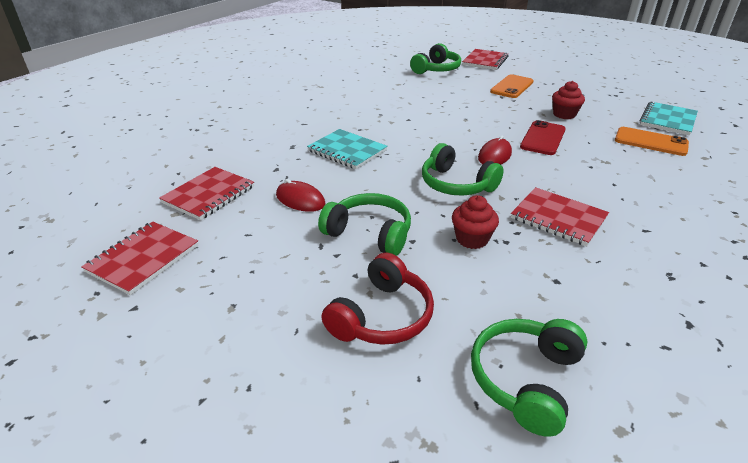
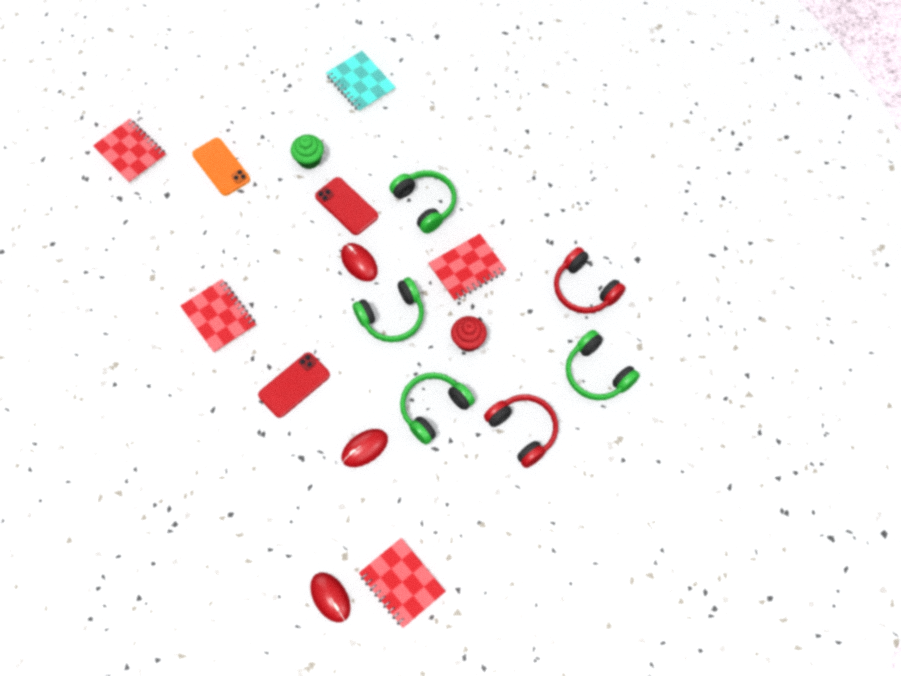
camera: 70 degrees left, 30 degrees up
(127, 215) = (330, 597): none -> red mouse
(209, 195) = (324, 524): red notebook -> red notebook (219, 317)
(347, 151) = (294, 385): turquoise notebook -> red phone
(436, 69) = (128, 217): green headphones -> green headphones (425, 204)
(564, 114) = (309, 159): red cupcake -> green cupcake
(643, 328) = (584, 289): none -> red headphones
(650, 142) = (391, 126): orange phone -> none

